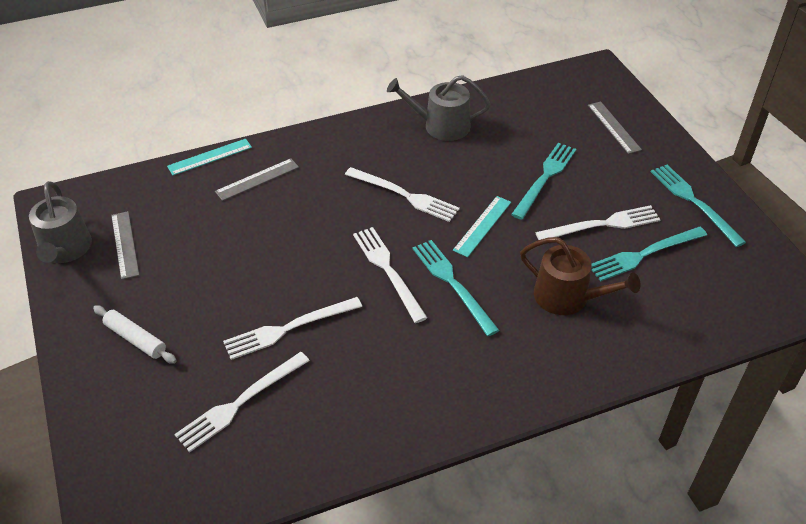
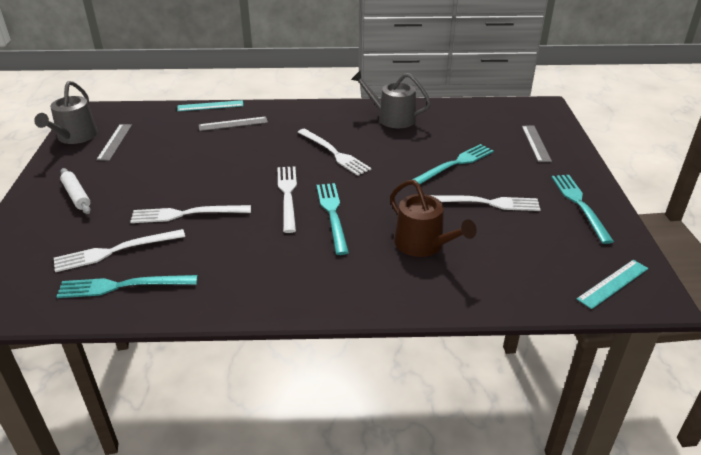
camera: 20 degrees right, 10 degrees down
(482, 226) = (382, 183): turquoise ruler -> turquoise ruler (613, 283)
(644, 254) = (511, 230): turquoise fork -> turquoise fork (123, 286)

